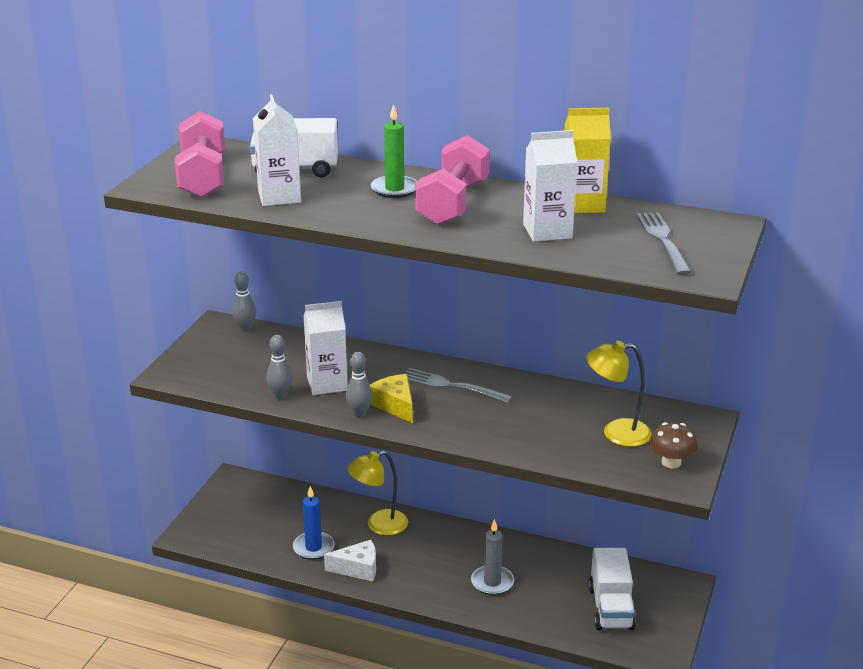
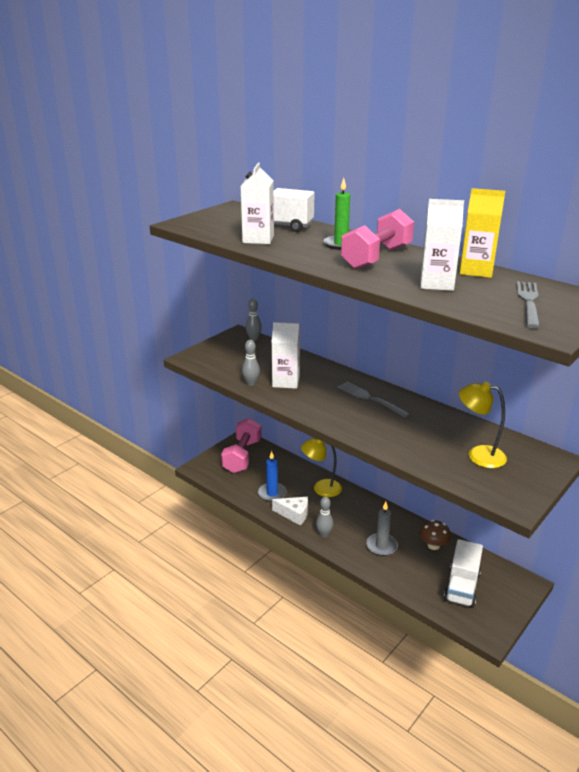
camera: 20 degrees right, 0 degrees up
(203, 177) = (218, 223): pink dumbbell -> pink dumbbell (242, 456)
(359, 413) = (296, 404): grey bowling pin -> grey bowling pin (324, 534)
(395, 405) = (324, 404): yellow cheese -> none
(671, 462) = (513, 486): brown mushroom -> brown mushroom (433, 545)

